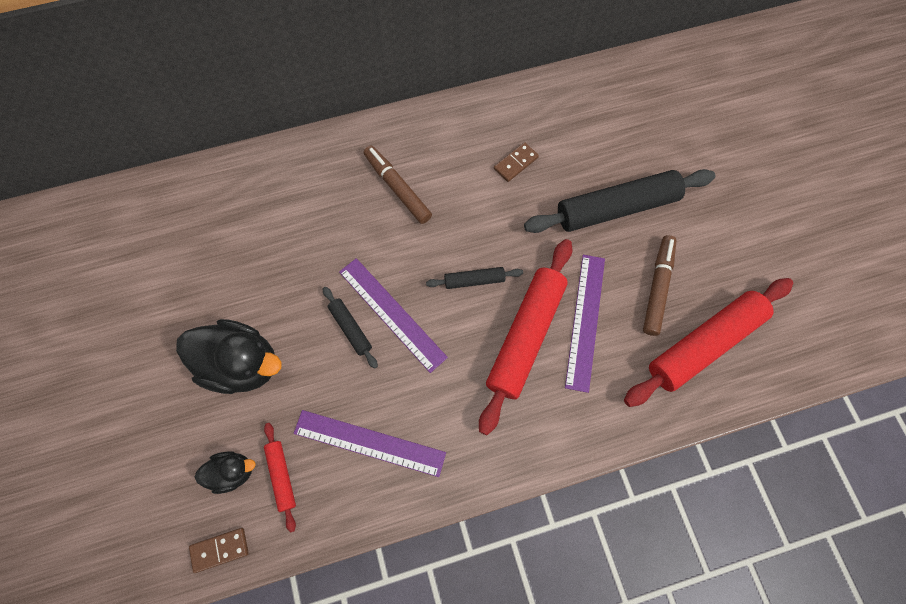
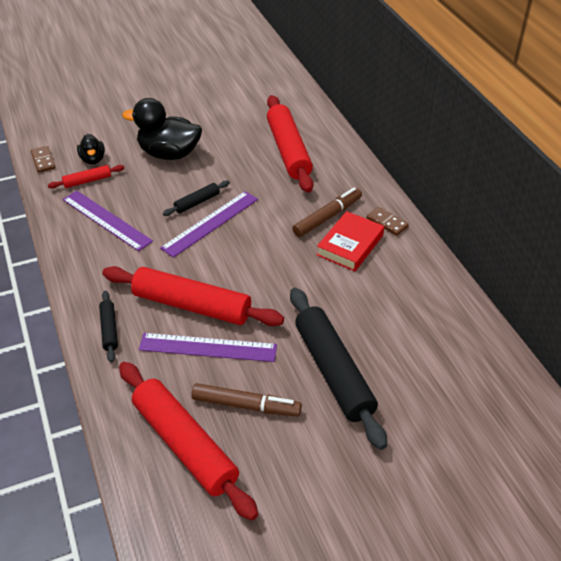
camera: 85 degrees right, 25 degrees down
(242, 364) = (169, 154): black duck -> black duck turned 90 degrees clockwise
(267, 217) = (288, 150): none -> red rolling pin
(369, 443) = (106, 220): purple ruler -> purple ruler turned 60 degrees counterclockwise
(445, 172) = (350, 245): none -> red book
(474, 280) = (243, 270): black rolling pin -> black rolling pin (109, 329)
(515, 163) = (370, 292): brown domino -> brown domino (387, 222)

